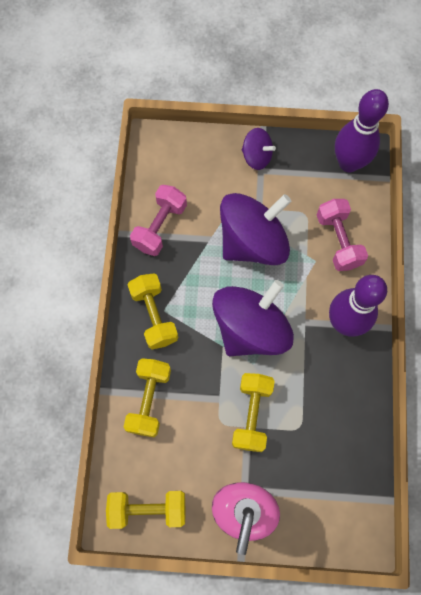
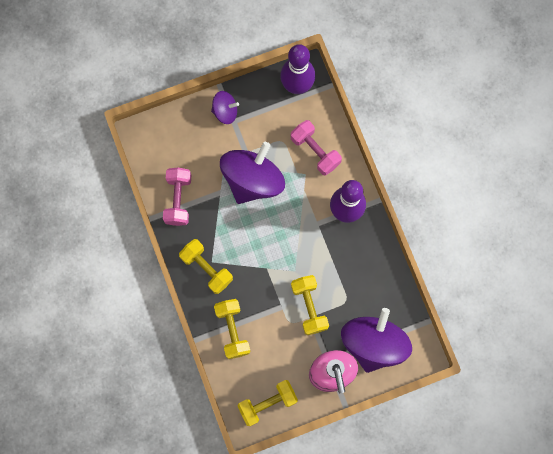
camera: 25 degrees left, 5 degrees up
(251, 328) = (281, 246): purple spinning top -> purple spinning top (373, 343)

